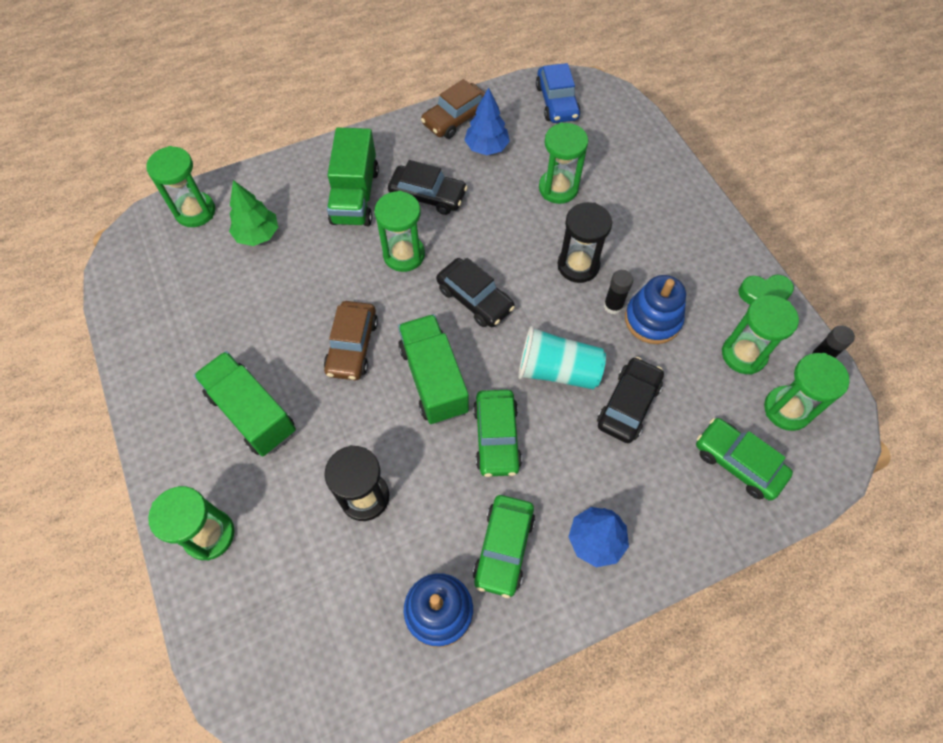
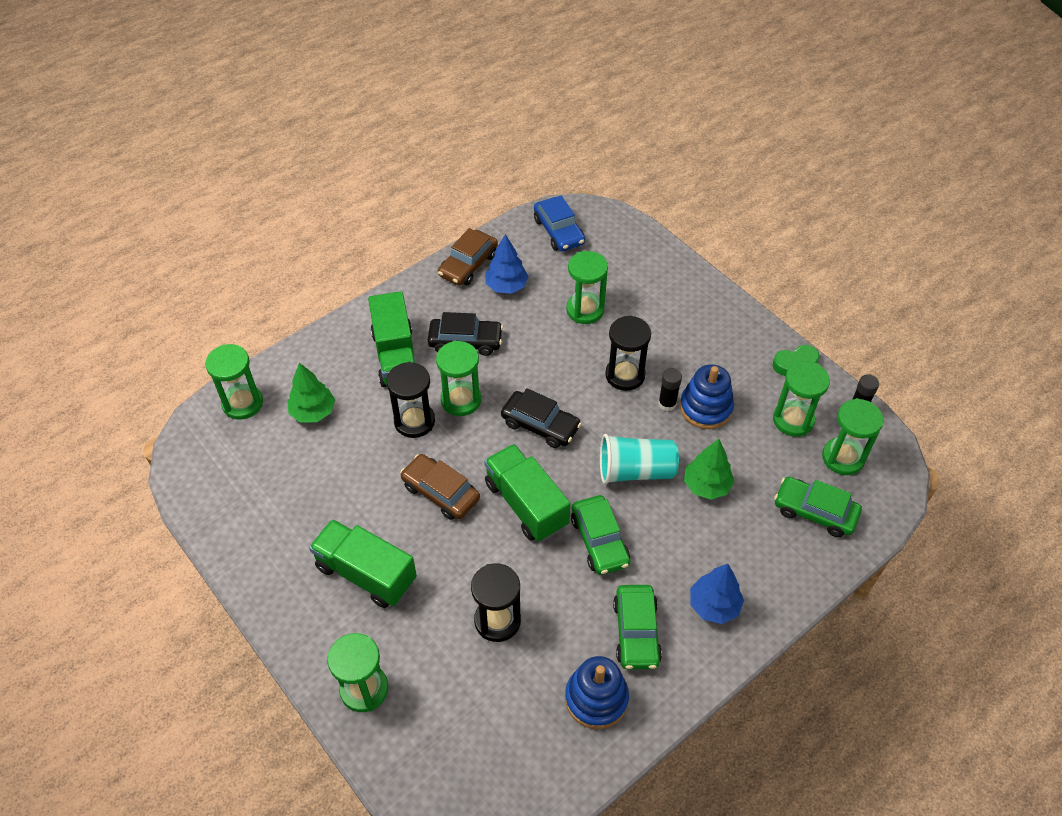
camera: 15 degrees left, 10 degrees down
(351, 266) = (414, 421): none -> black hourglass
(352, 346) = (440, 492): brown car -> brown car turned 135 degrees clockwise
(628, 404) = (706, 485): black car -> green tree

